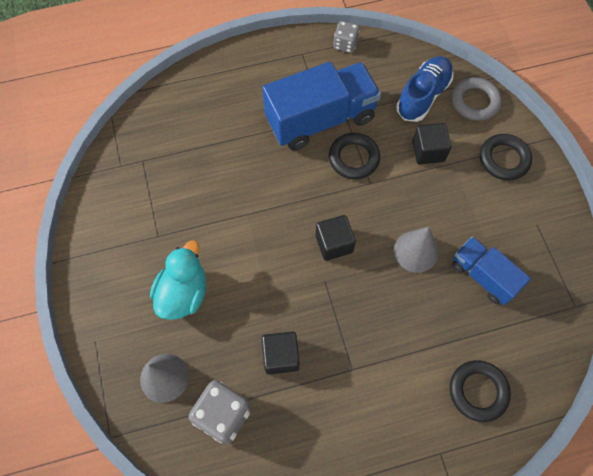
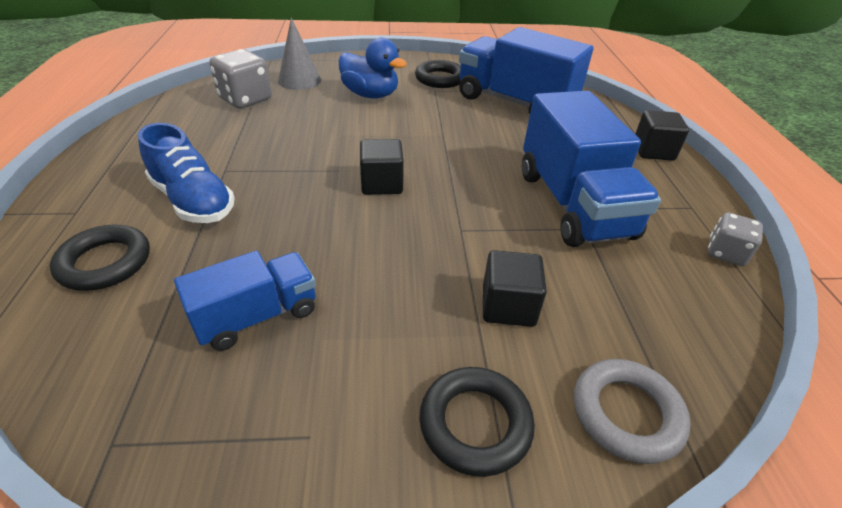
camera: 100 degrees right, 25 degrees down
(170, 163) = (515, 102): none -> blue truck
(183, 293) = (370, 95): turquoise duck -> blue duck
(281, 356) = (274, 132): black cube -> black cube (653, 151)
(353, 158) = (505, 222): black ring -> black ring (440, 79)
(416, 251) = (337, 250): grey cone -> none
(423, 96) = (630, 328): blue shoe -> blue shoe (193, 201)

